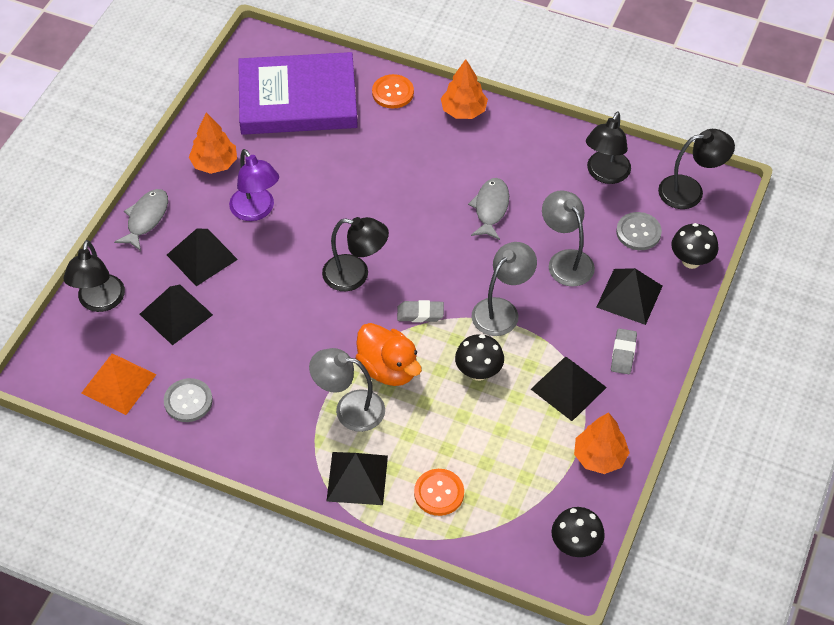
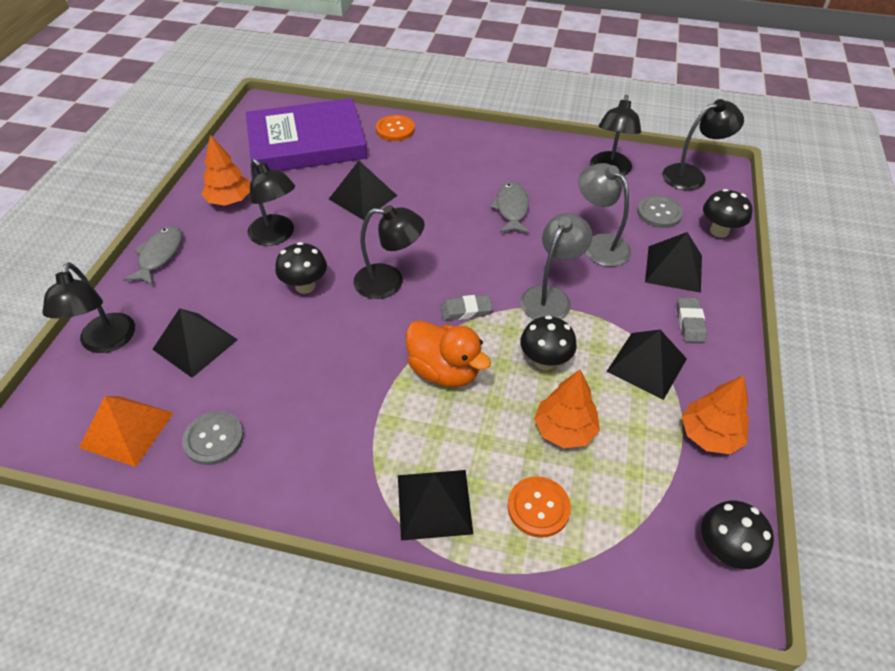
camera: 10 degrees left, 5 degrees down
(201, 257) = (221, 284): black pyramid -> black pyramid (362, 197)
(256, 211) = (276, 236): purple lamp -> black lamp
(277, 269) = (305, 286): none -> black mushroom
(349, 409) = (409, 421): grey lamp -> none
(463, 111) = (464, 136): orange tree -> orange tree (564, 430)

